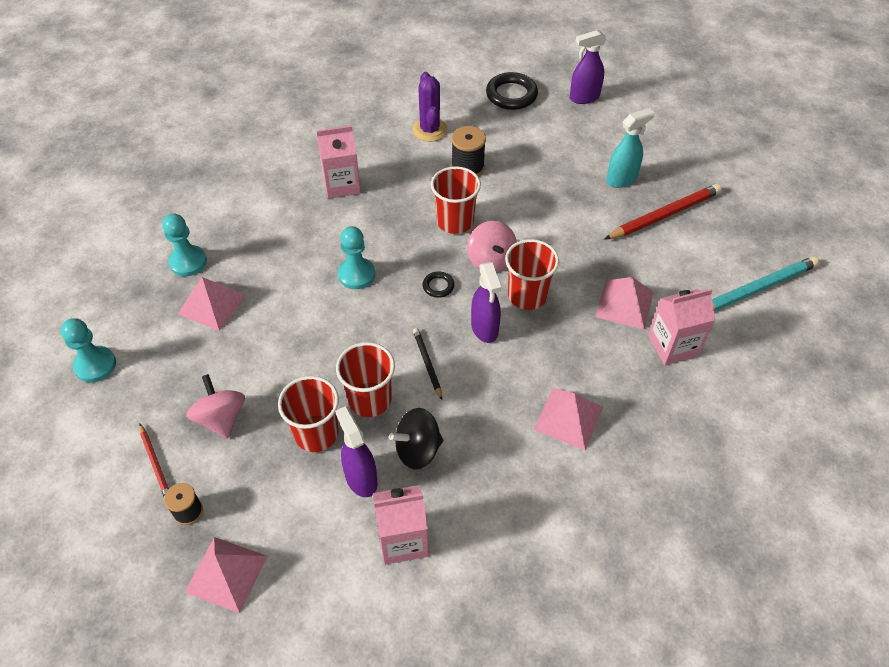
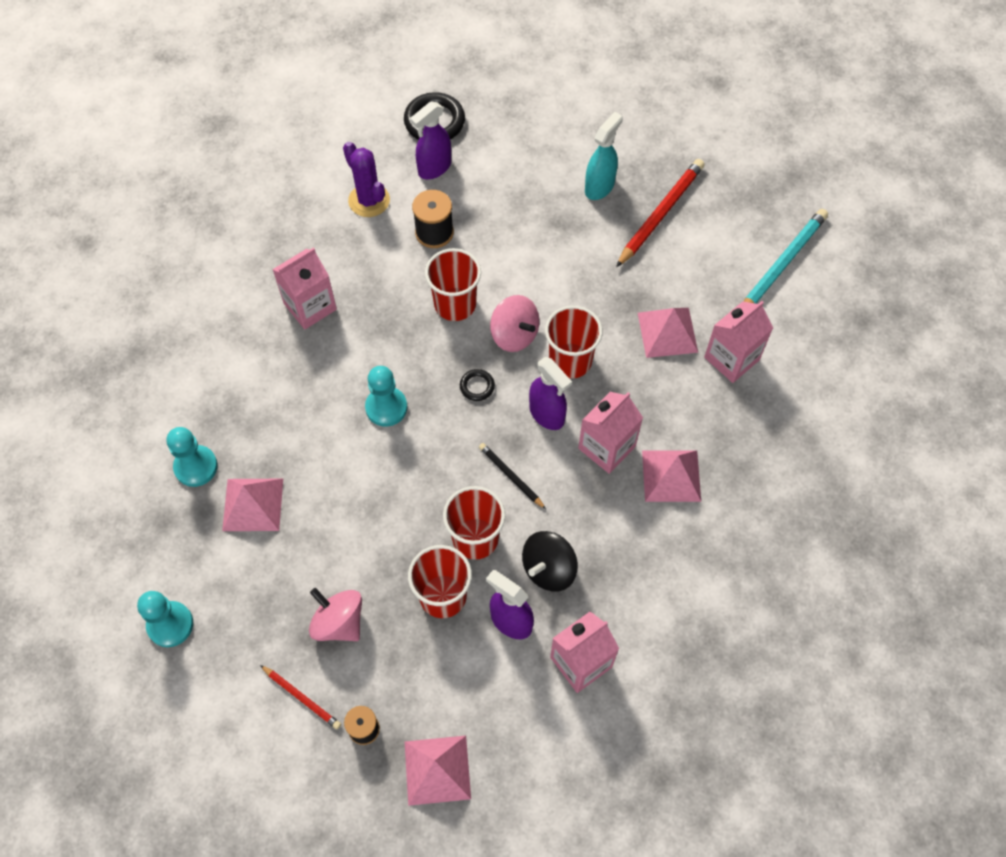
camera: 25 degrees left, 10 degrees up
(522, 373) = (606, 447): none -> pink carton
(584, 97) = (514, 97): purple spray bottle -> purple spray bottle (434, 168)

